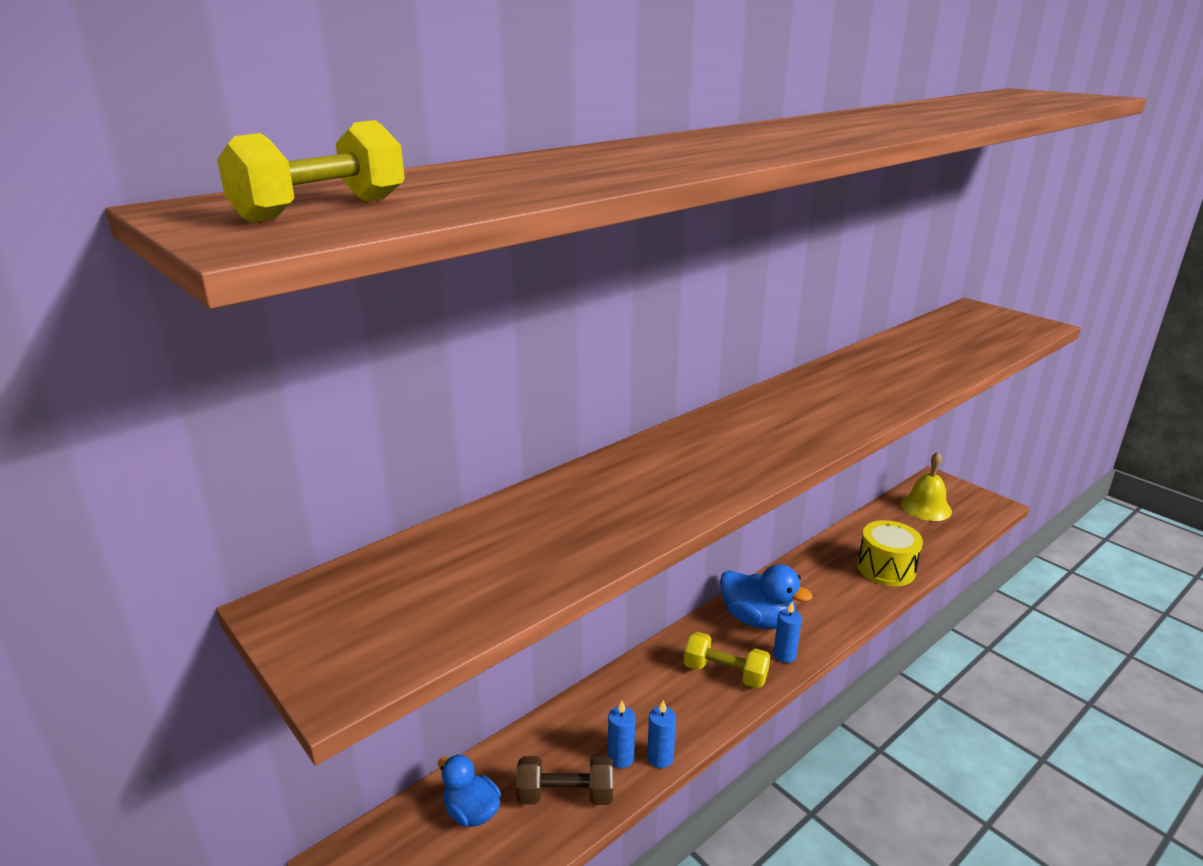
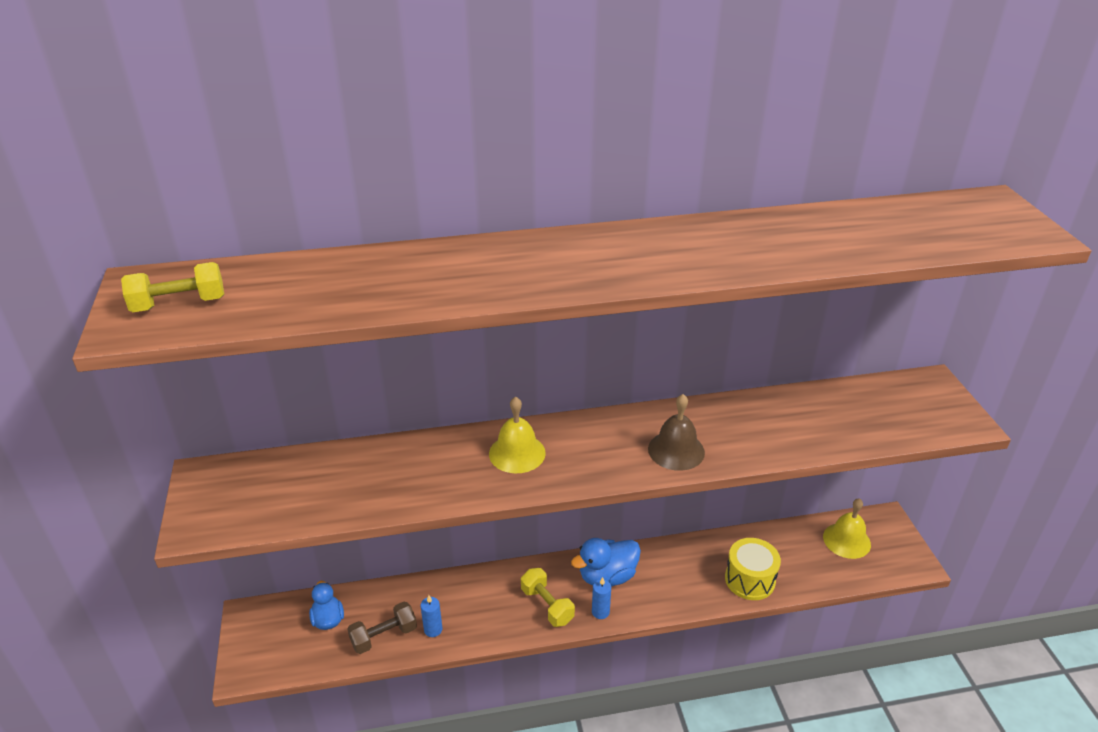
camera: 30 degrees right, 10 degrees up
(565, 795) = (384, 636): brown dumbbell -> brown dumbbell turned 60 degrees counterclockwise
(660, 758) = (456, 641): blue candle -> none
(700, 452) = (517, 453): none -> yellow bell
(757, 619) = (607, 576): blue duck -> blue duck turned 90 degrees clockwise
(852, 404) = (676, 450): none -> brown bell

